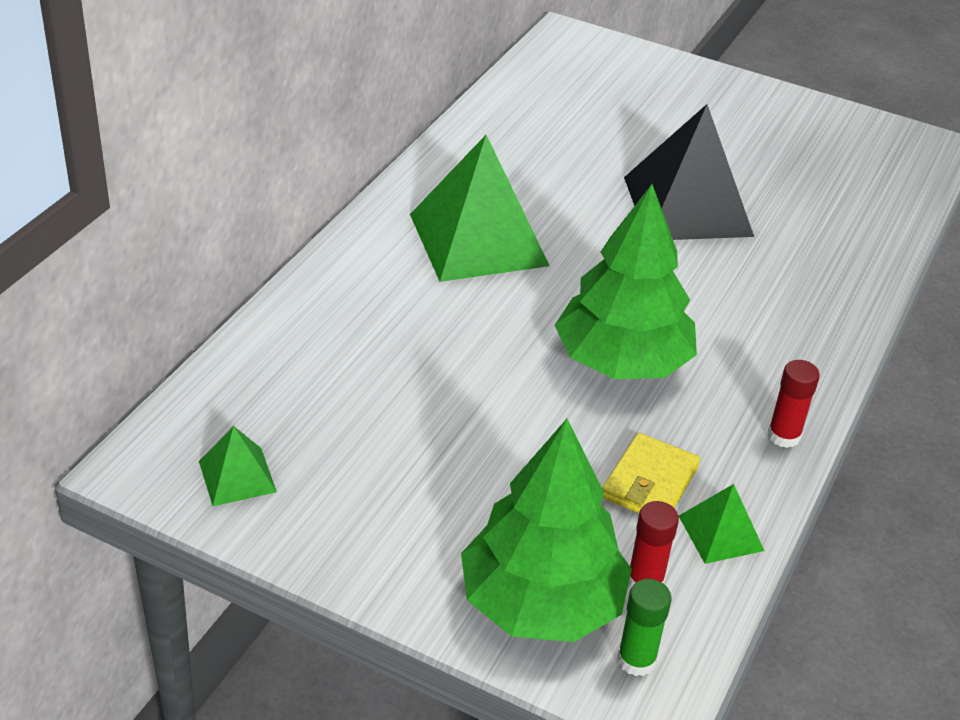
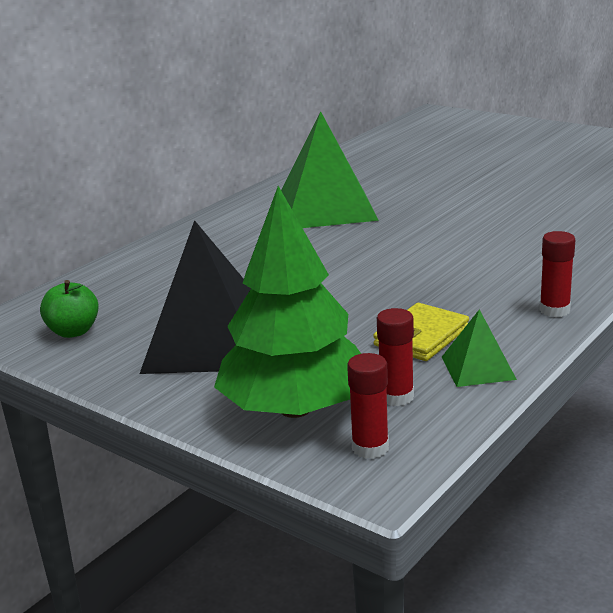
camera: 15 degrees right, 15 degrees down
(237, 476) = (73, 331): green pyramid -> green apple
(622, 361) = (421, 269): green tree -> none
(636, 660) = (370, 448): green glue stick -> red glue stick
(687, 206) = (505, 188): black pyramid -> black pyramid (209, 341)

